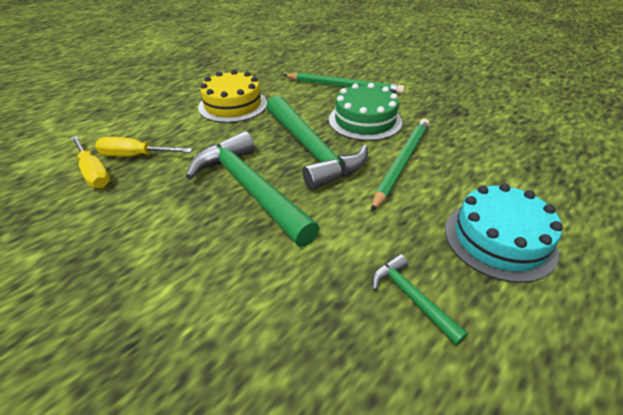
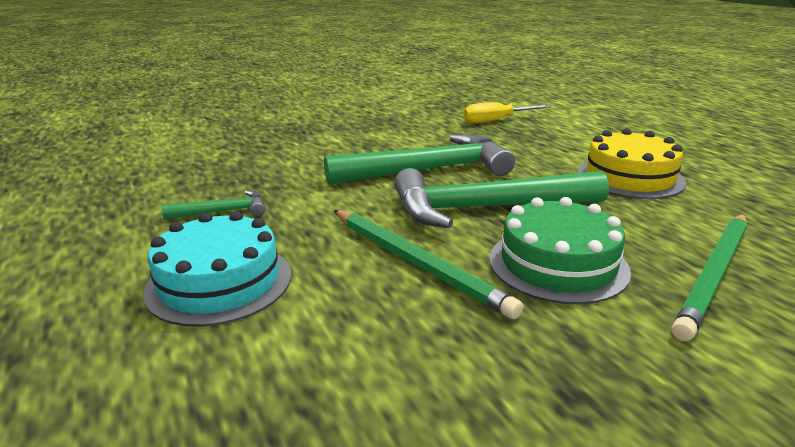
camera: 110 degrees right, 15 degrees down
(135, 156) = (517, 132): yellow screwdriver -> none

